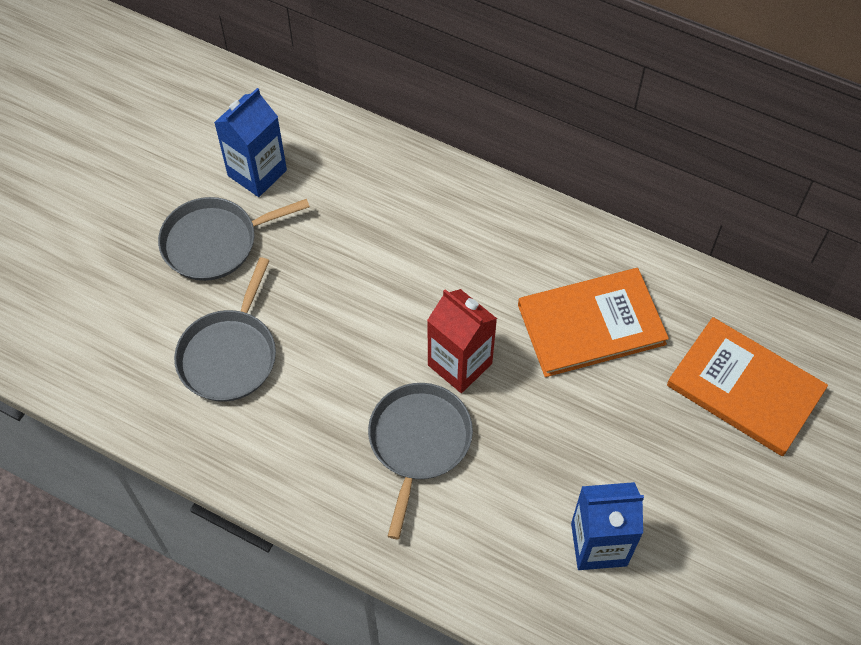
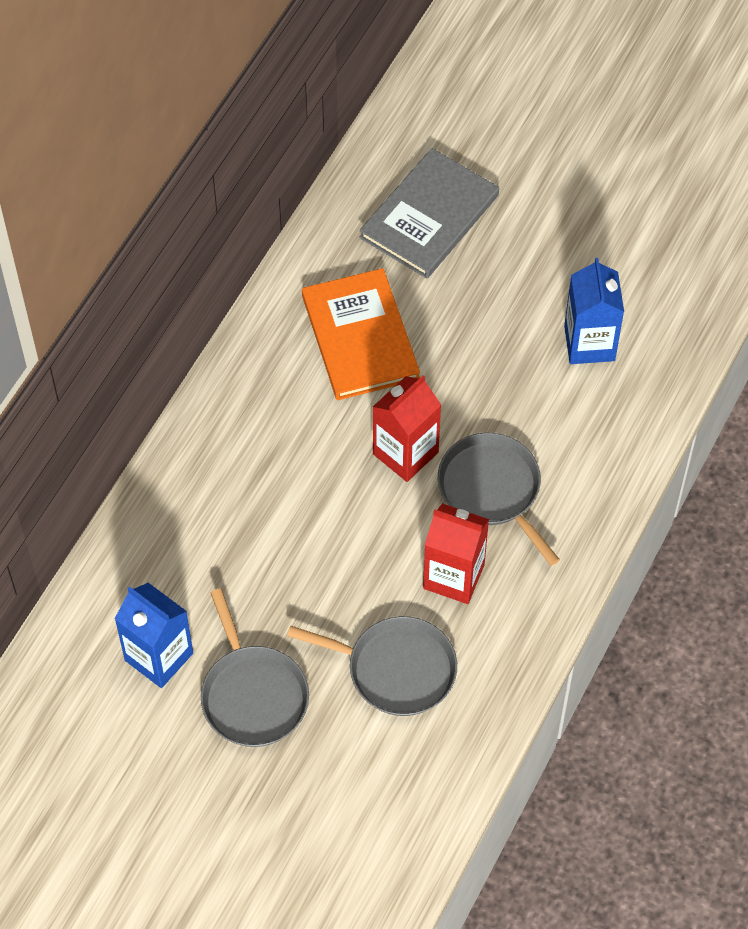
camera: 90 degrees left, 0 degrees up
(323, 405) = (453, 576): none -> red carton
(418, 442) = (492, 490): grey pan -> grey pan turned 45 degrees clockwise
(745, 388) = (429, 216): orange book -> grey book

